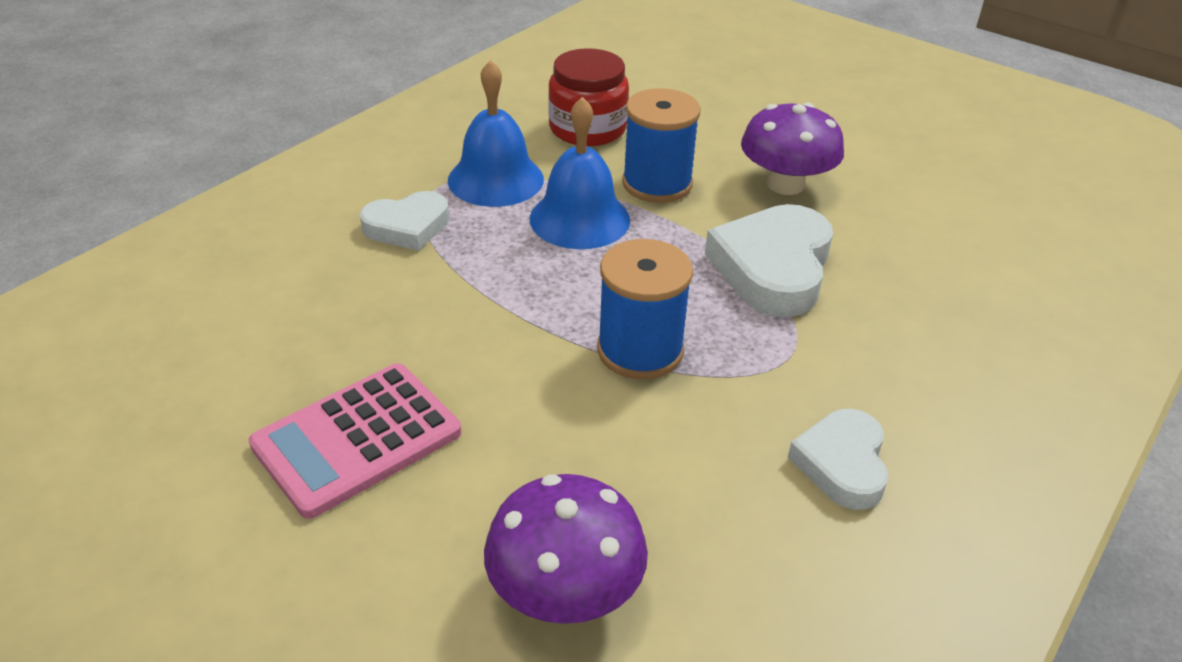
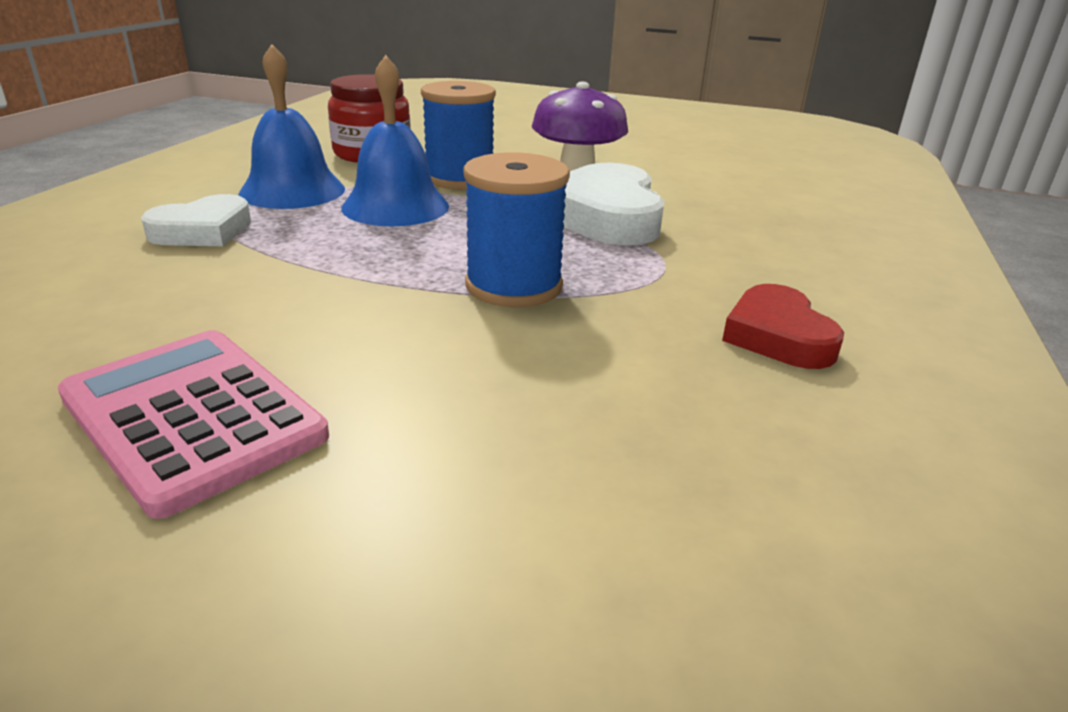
camera: 20 degrees left, 10 degrees down
(357, 439) = (193, 416): pink calculator -> pink calculator turned 105 degrees clockwise
(565, 592) = (558, 517): purple mushroom -> none
(842, 464) = (778, 336): white heart -> red heart

